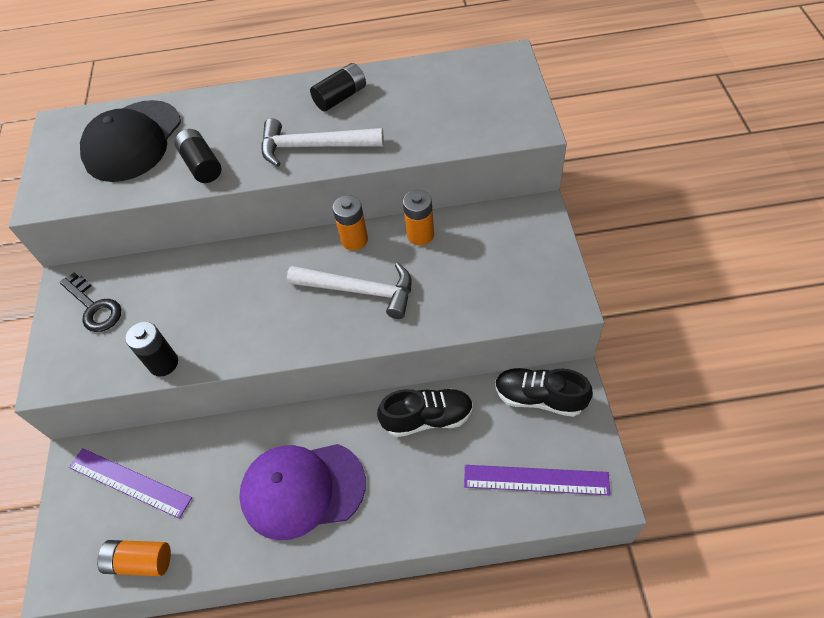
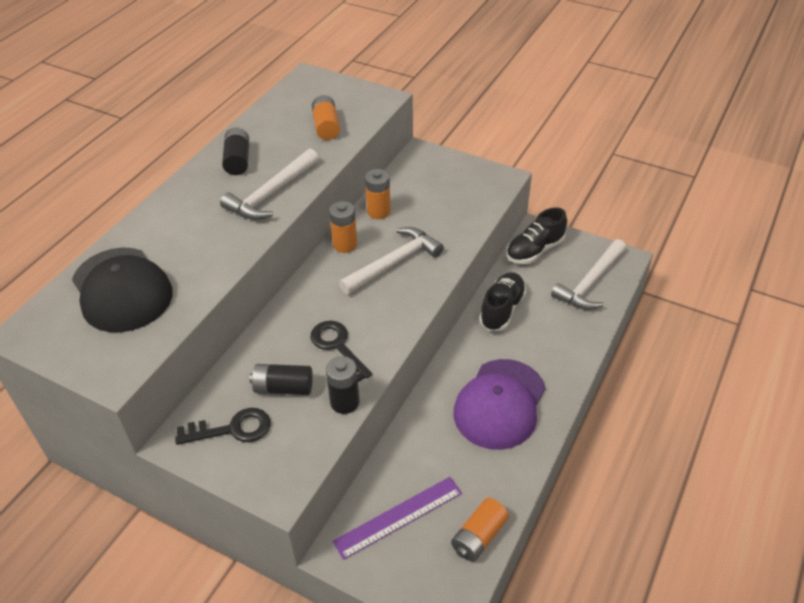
camera: 60 degrees left, 10 degrees down
(202, 165) = (210, 259): black battery -> black battery (283, 388)
(223, 317) = (337, 347): none -> black key
(444, 118) = (326, 126): none -> orange battery
(535, 480) = (590, 282): purple ruler -> white hammer

